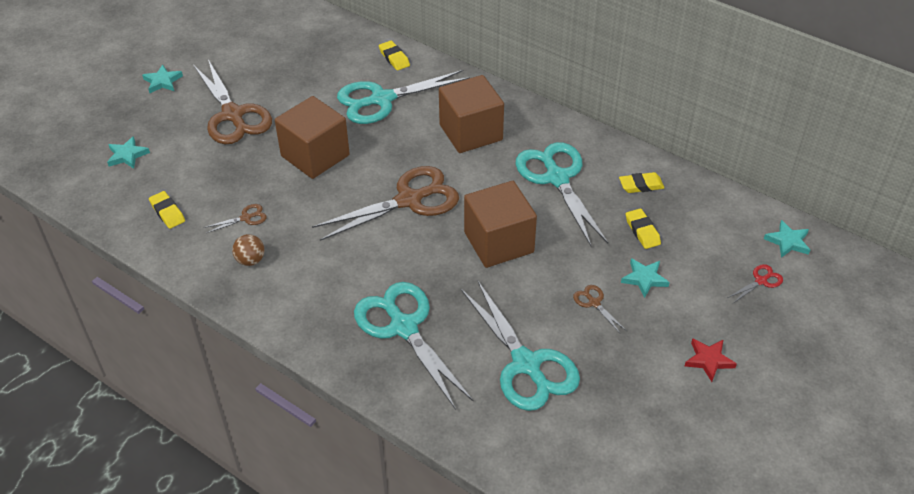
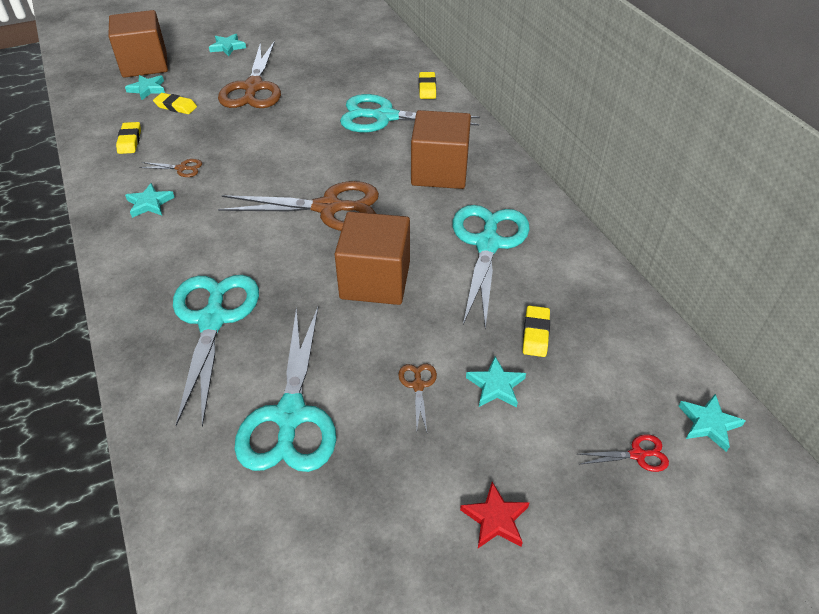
camera: 30 degrees right, 0 degrees up
(250, 260) = (149, 203): brown ball -> turquoise star
(315, 155) = (285, 141): brown cube -> brown cube (145, 64)
(641, 185) = (573, 286): yellow eraser -> yellow eraser (176, 106)

